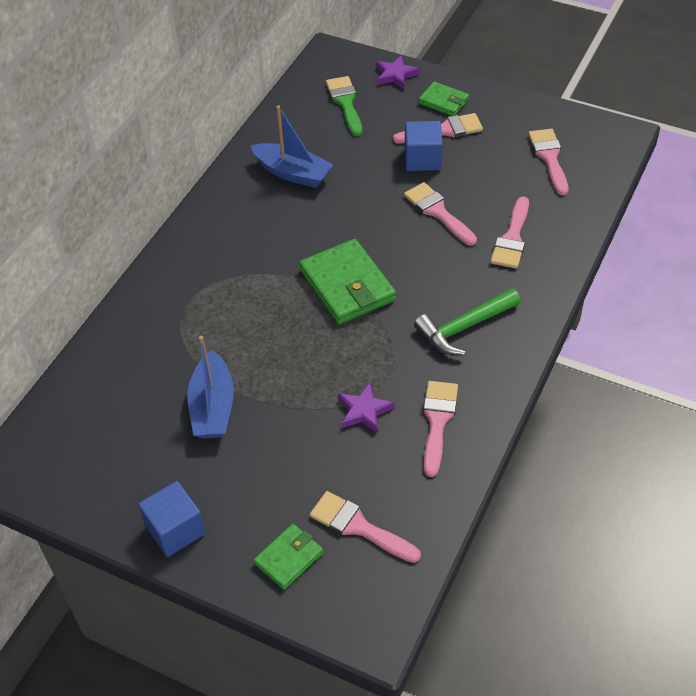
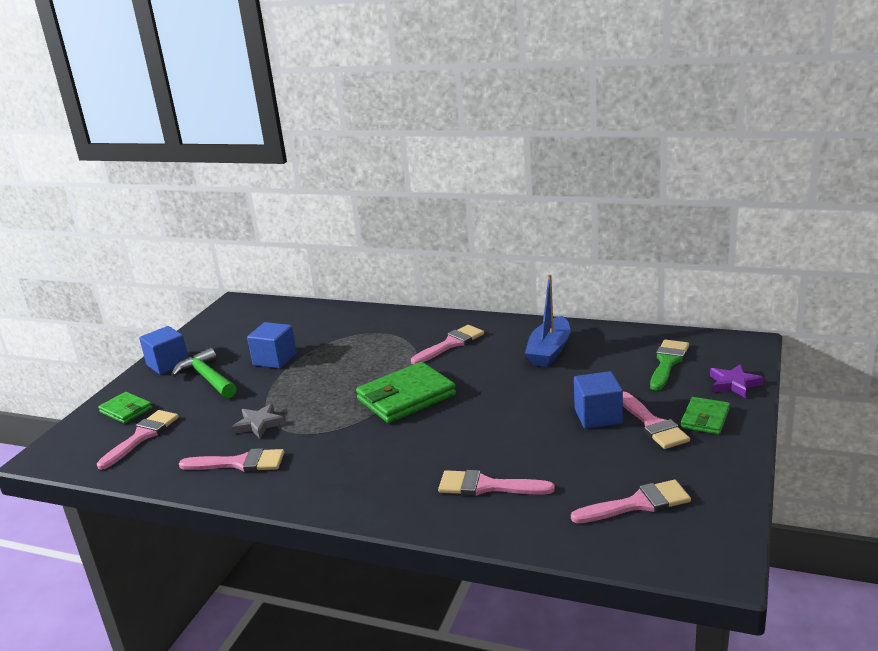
camera: 85 degrees right, 25 degrees down
(213, 407) = (275, 359): blue boat -> blue cube
(345, 103) = (668, 362): green brush -> green brush turned 45 degrees counterclockwise
(364, 411) = (259, 424): purple star -> grey star
(438, 212) = (517, 434): pink brush -> pink brush (451, 344)
(464, 328) = (353, 467): green hammer -> green hammer (207, 378)

